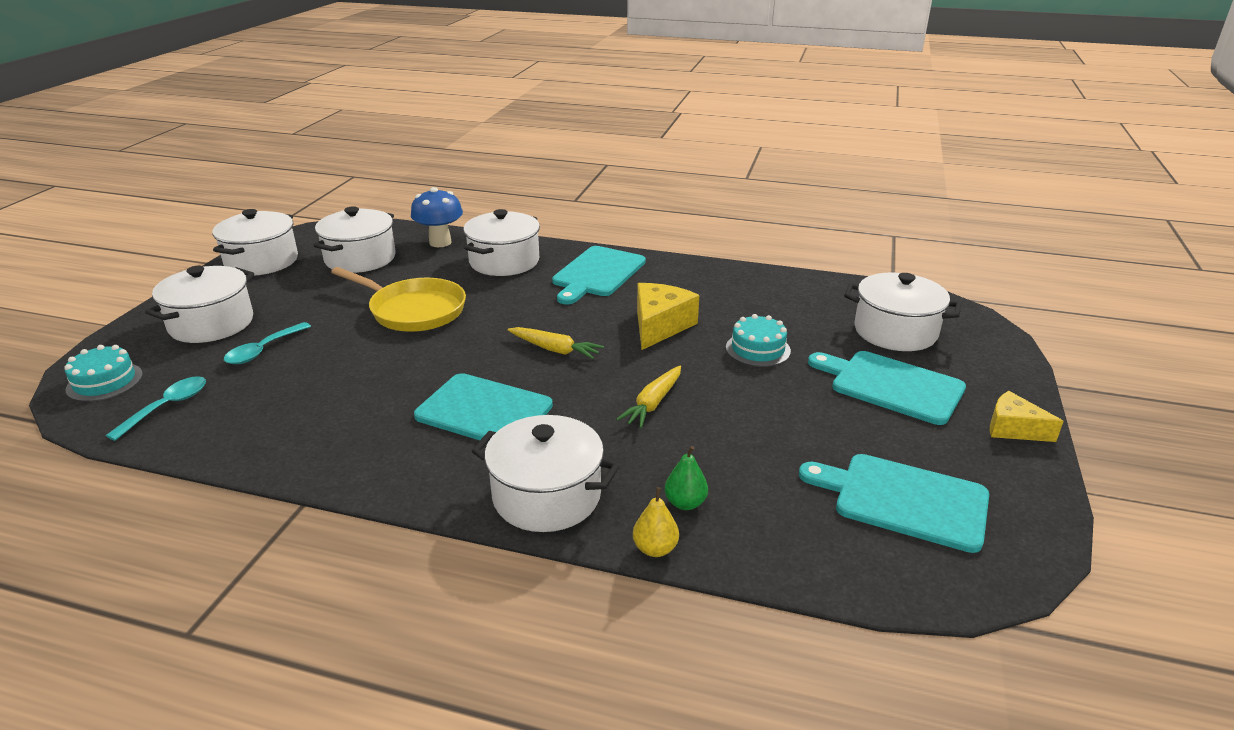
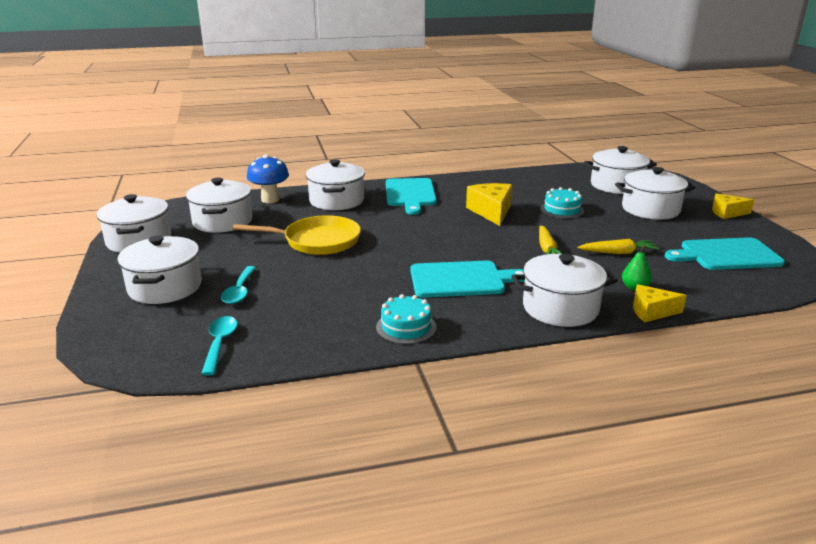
camera: 30 degrees left, 5 degrees down
(104, 382) = (133, 346): turquoise cake -> turquoise cake (406, 327)
(555, 349) = (448, 238): yellow carrot -> yellow carrot (618, 252)
(655, 549) = (651, 311): yellow pear -> yellow cheese
(891, 386) = (650, 209): turquoise cutting board -> white pot

